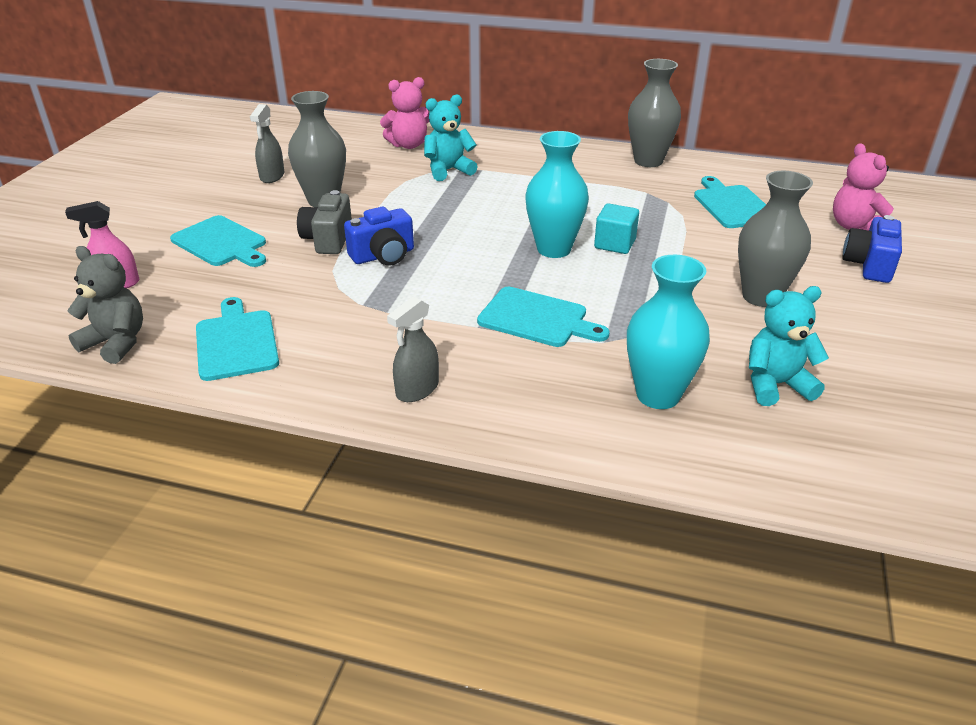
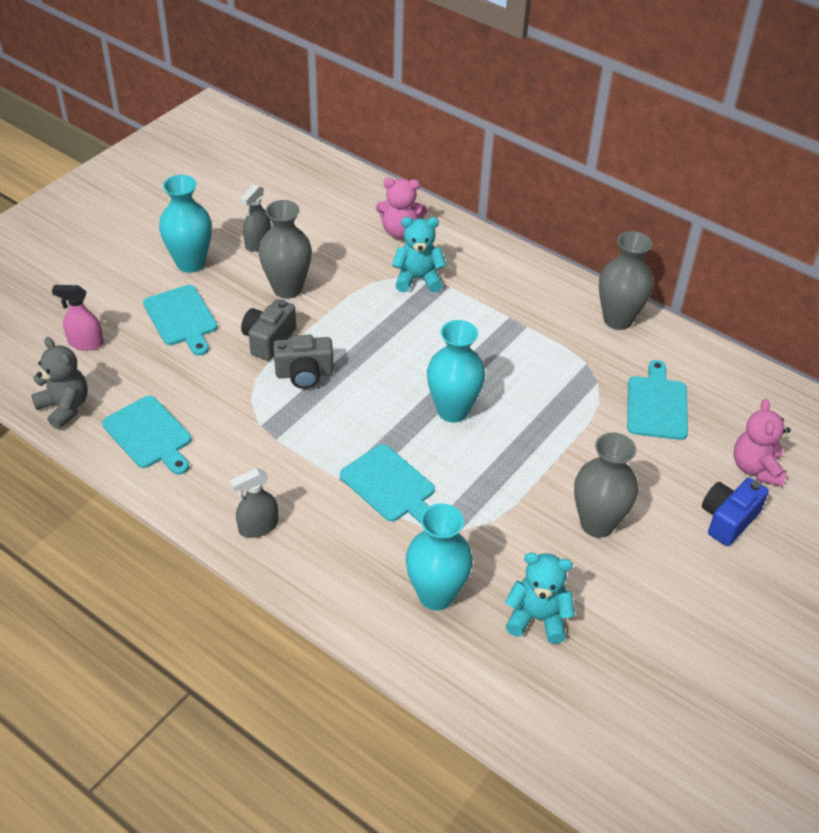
camera: 20 degrees right, 10 degrees up
(208, 202) = (190, 263): none -> turquoise vase
(236, 342) = (149, 435): turquoise cutting board -> turquoise cutting board turned 135 degrees clockwise
(383, 255) = (304, 374): blue camera -> grey camera
(615, 244) = (511, 421): turquoise cube -> none

